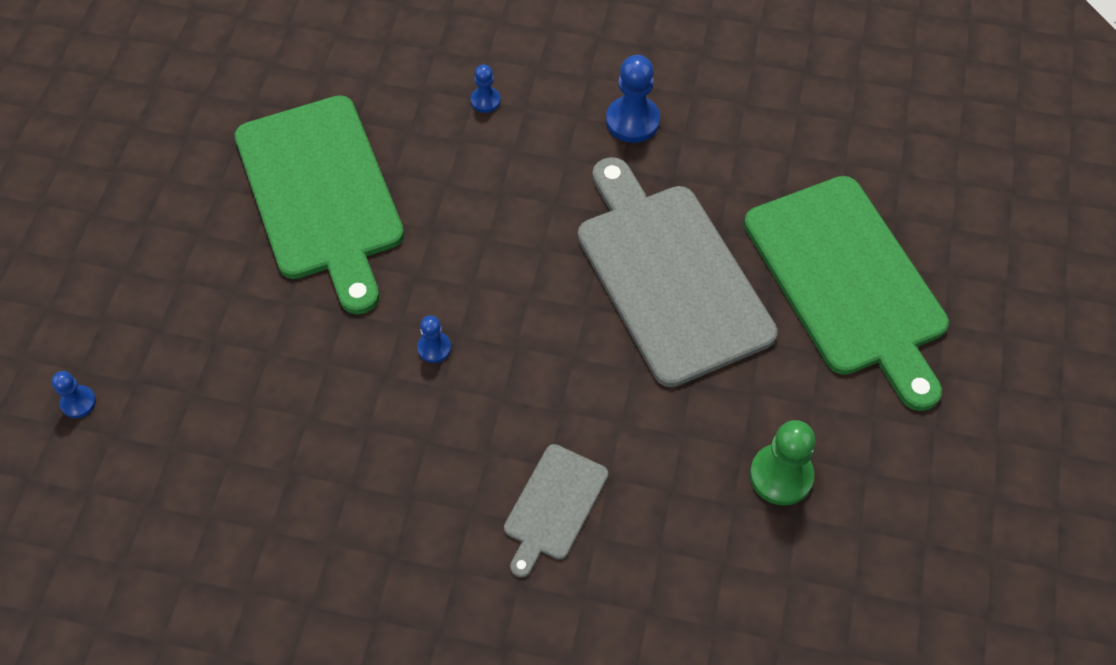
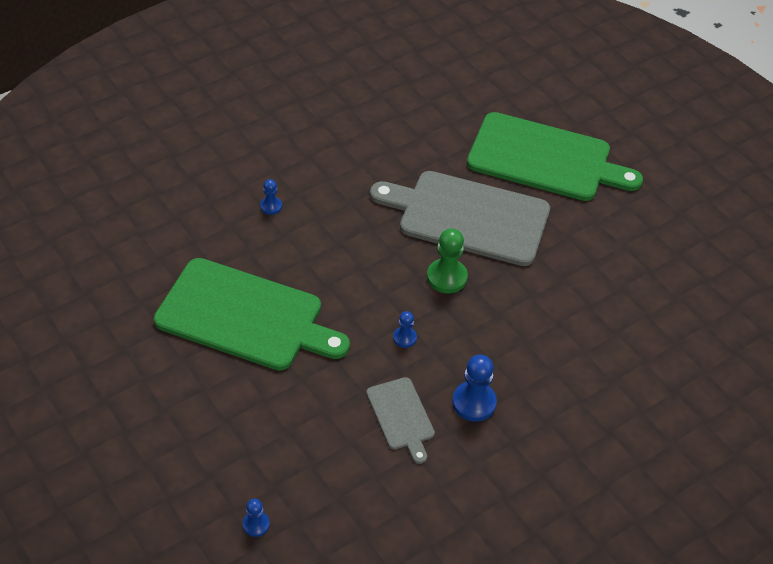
camera: 50 degrees left, 10 degrees down
(554, 506) = (551, 356): grey cutting board -> grey cutting board (401, 416)
(632, 121) = (358, 161): blue pawn -> blue pawn (474, 402)
(781, 475) = (622, 260): green pawn -> green pawn (447, 277)

